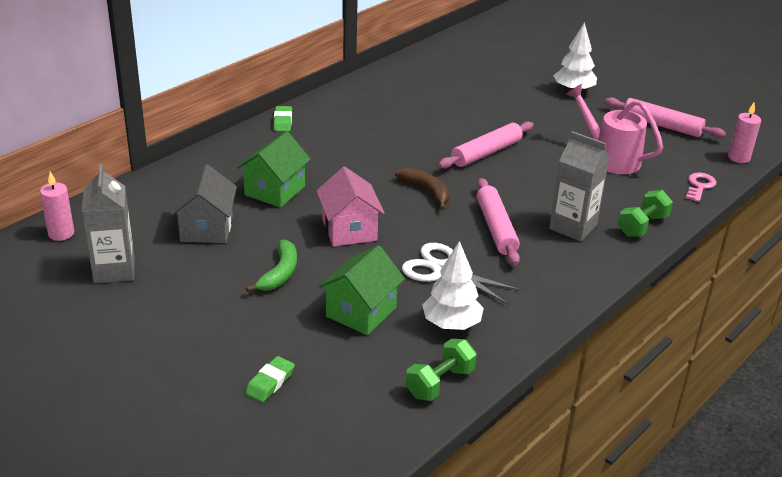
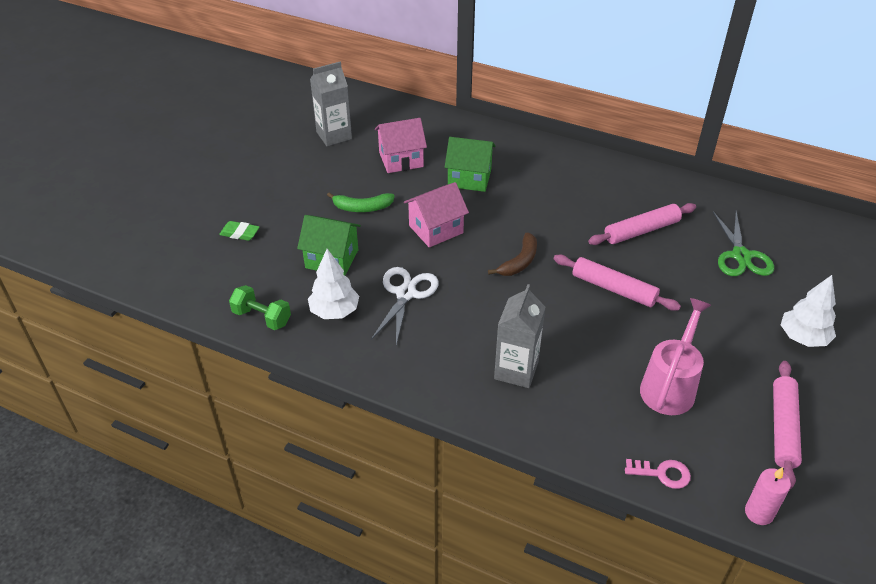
camera: 75 degrees right, 10 degrees up
(61, 233) = (364, 103): pink candle -> none
(206, 228) = (401, 159): grey house -> pink house
(283, 122) = (577, 156): green eraser -> none
(471, 86) = (741, 256): none -> green scissors
(496, 228) = (485, 316): pink rolling pin -> pink rolling pin (641, 231)
(642, 226) = (548, 426): green dumbbell -> none

